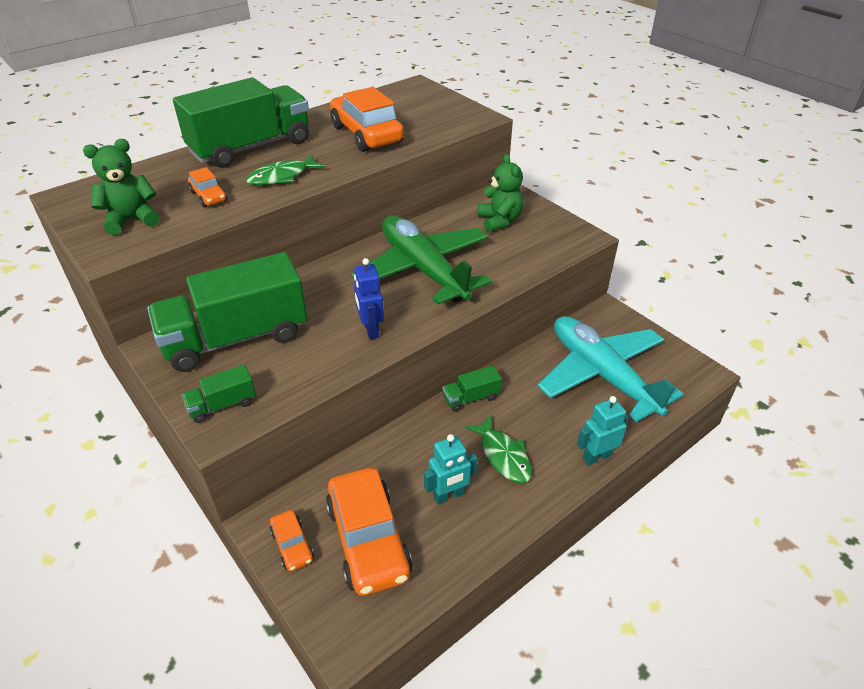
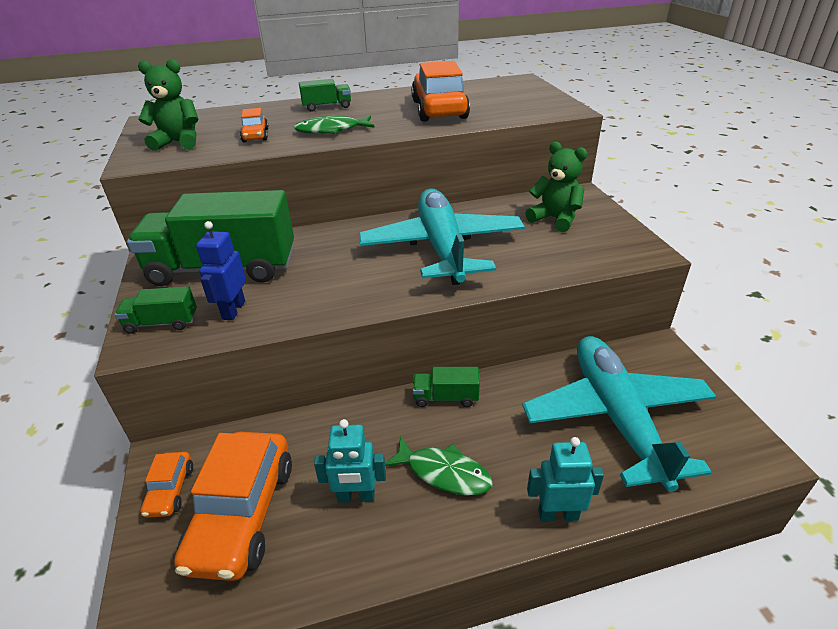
camera: 25 degrees right, 5 degrees down
(251, 147) = (327, 107): green truck -> green truck, size x0.43
(371, 330) = (348, 290): blue robot -> blue robot (233, 310)
(423, 270) = (442, 248): green plane -> turquoise plane
(499, 221) = (555, 219): green teddy bear -> green teddy bear turned 60 degrees counterclockwise
(503, 456) = (443, 473): green fish -> green fish turned 60 degrees counterclockwise

